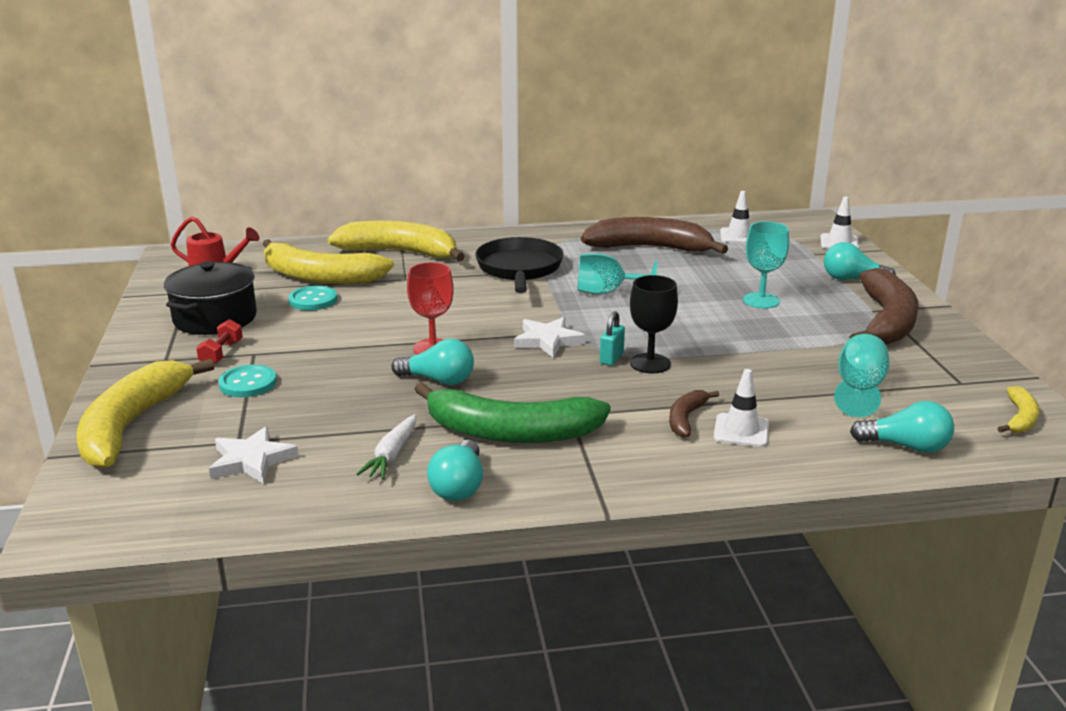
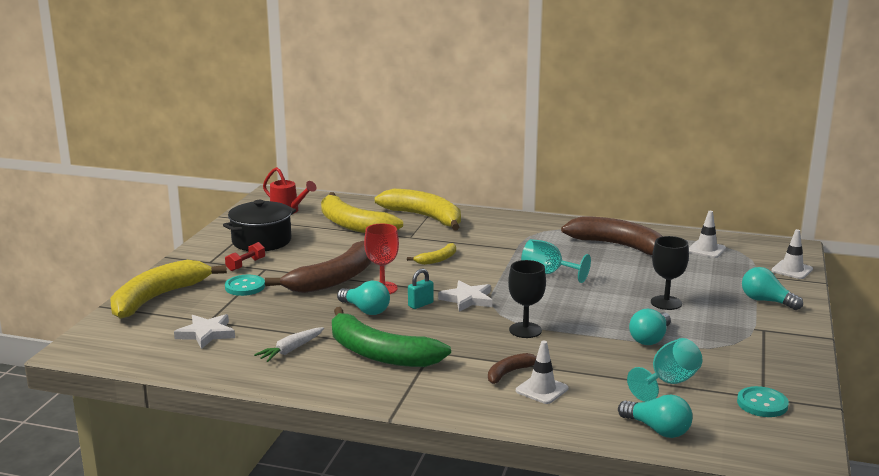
camera: 25 degrees right, 5 degrees down
(313, 300) = (334, 240): turquoise button -> turquoise button (762, 404)
(459, 486) = (313, 378): turquoise light bulb -> turquoise light bulb (650, 338)
(519, 269) = (499, 244): black pan -> none
(611, 358) = (500, 321): turquoise padlock -> turquoise padlock (420, 304)
(761, 300) = (666, 303): turquoise goblet -> black goblet
(886, 321) = (755, 339): brown banana -> brown banana (333, 279)
(1020, 418) = (780, 433): yellow banana -> yellow banana (437, 259)

